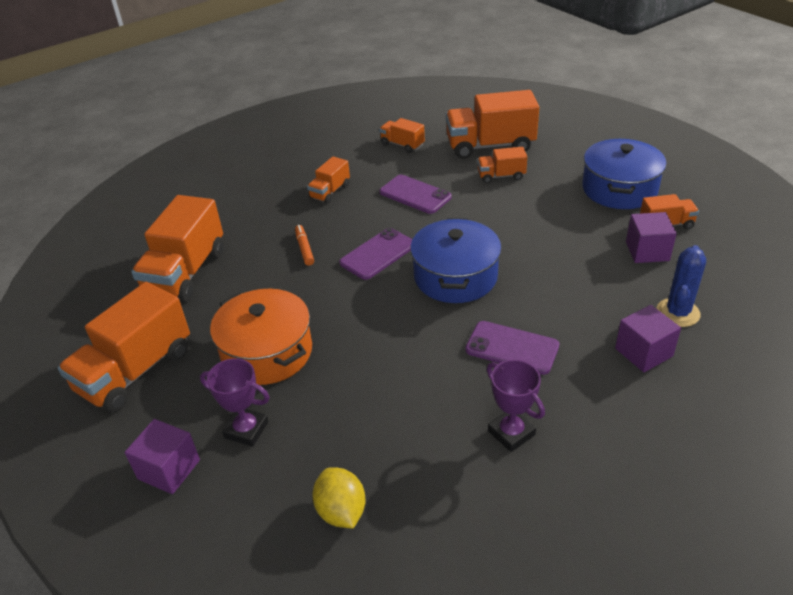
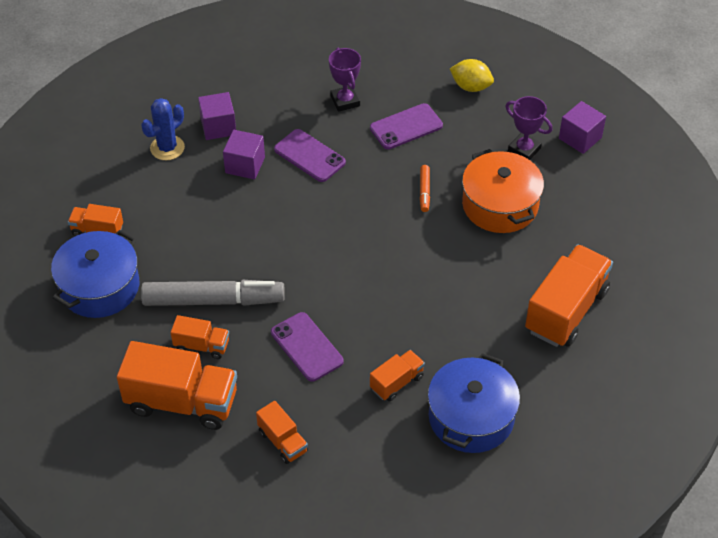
camera: 165 degrees left, 10 degrees up
(136, 371) = (608, 218): orange truck -> none
(304, 248) = (445, 306): orange marker -> orange marker (424, 191)
(341, 511) = (471, 87): yellow lemon -> yellow lemon turned 60 degrees counterclockwise
(378, 254) = (376, 277): purple phone -> purple phone (406, 127)
(455, 276) = (318, 231): blue pot -> blue pot (471, 417)
(515, 204) = (213, 300): none -> grey marker
(647, 251) = (139, 208): purple cube -> purple cube (245, 165)

